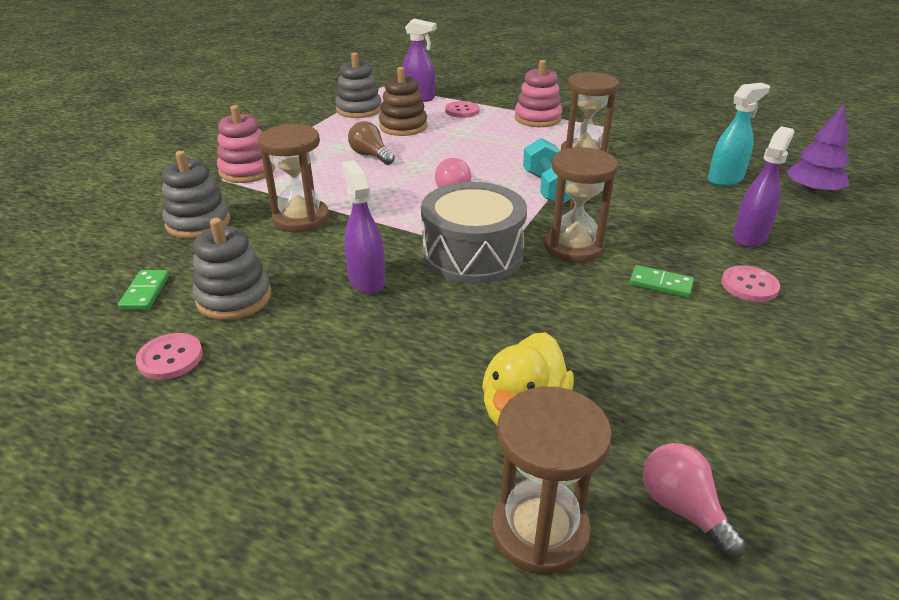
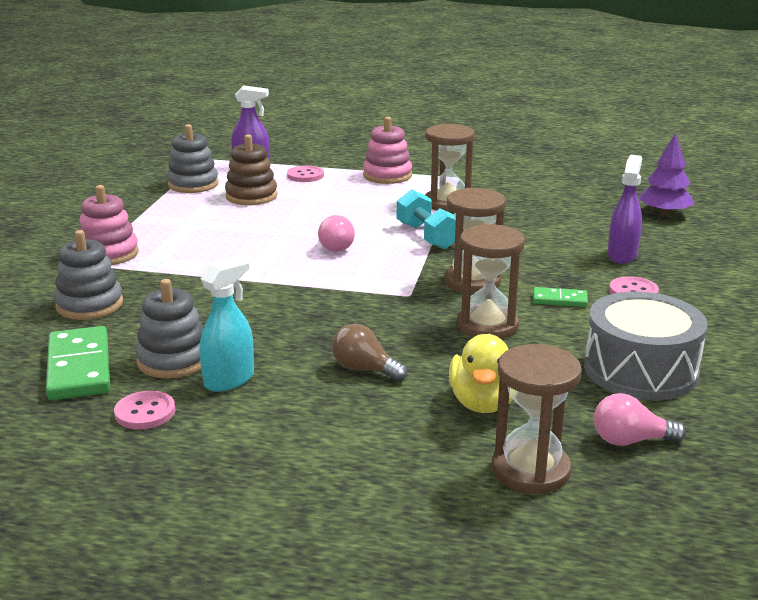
camera: 15 degrees left, 10 degrees down
(145, 292) = (79, 367): green domino -> green domino, size x1.93
(301, 218) = (196, 289): brown hourglass -> brown hourglass (487, 325)
(366, 280) = (294, 330): purple spray bottle -> none
(370, 155) = (233, 226): brown light bulb -> brown light bulb (364, 369)
(472, 254) = (382, 298): grey drum -> grey drum (640, 370)
(682, 508) = (630, 441): pink light bulb -> pink light bulb turned 45 degrees counterclockwise
(725, 179) = (586, 211): turquoise spray bottle -> turquoise spray bottle (229, 380)

